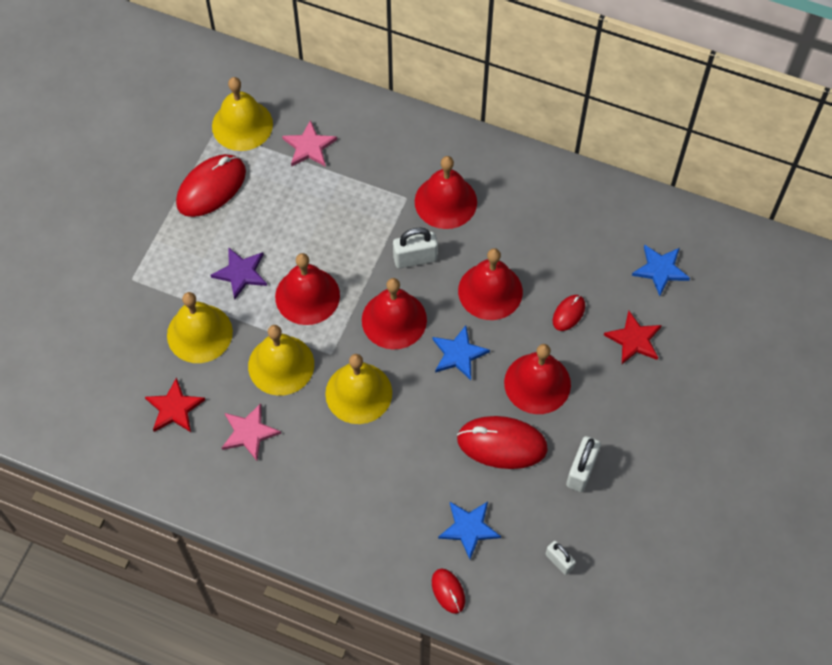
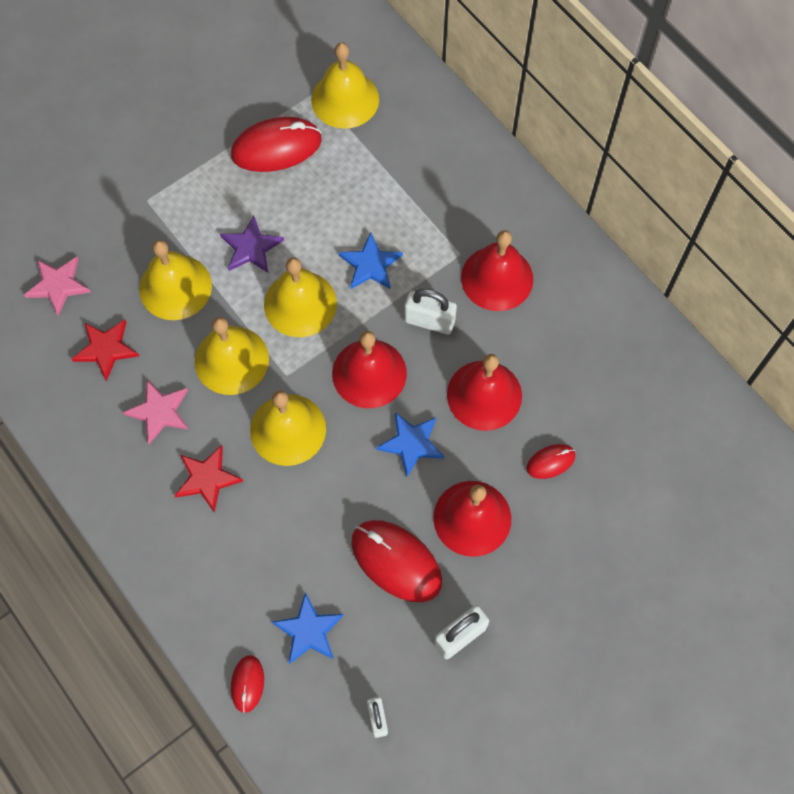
camera: 30 degrees right, 5 degrees up
(307, 296) = (300, 303): red bell -> yellow bell
(309, 146) = (396, 153): pink star -> pink star (58, 285)
(634, 339) = (602, 527): red star -> red star (207, 478)
(660, 270) = (678, 467): blue star -> blue star (370, 264)

